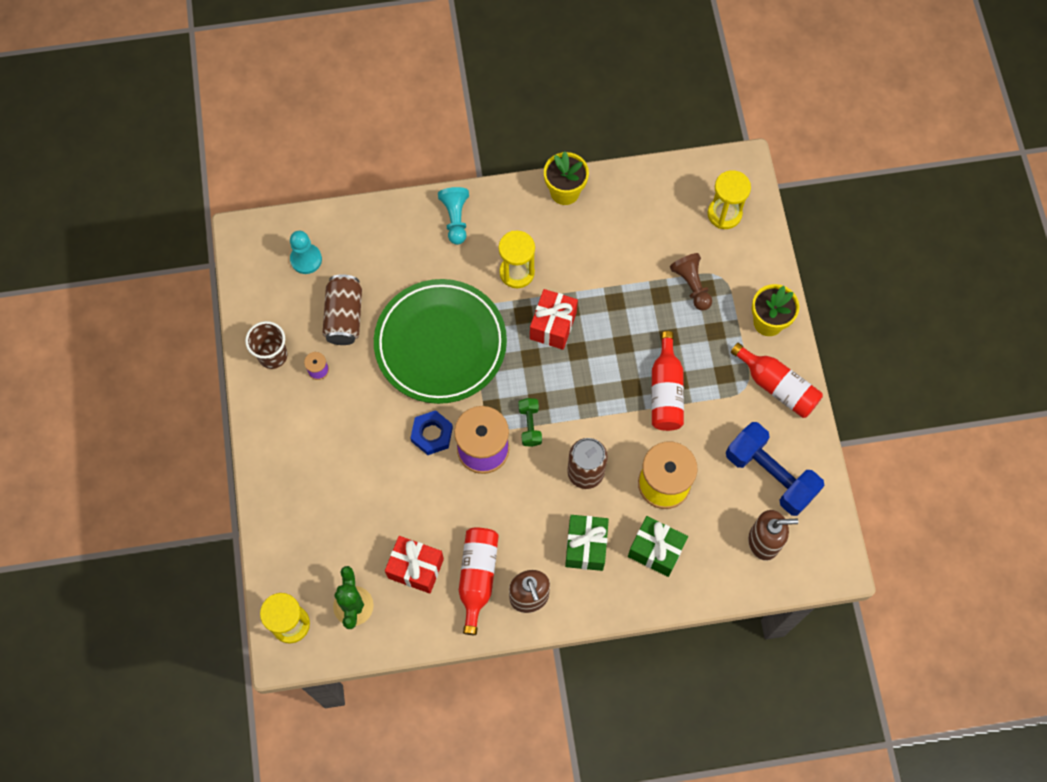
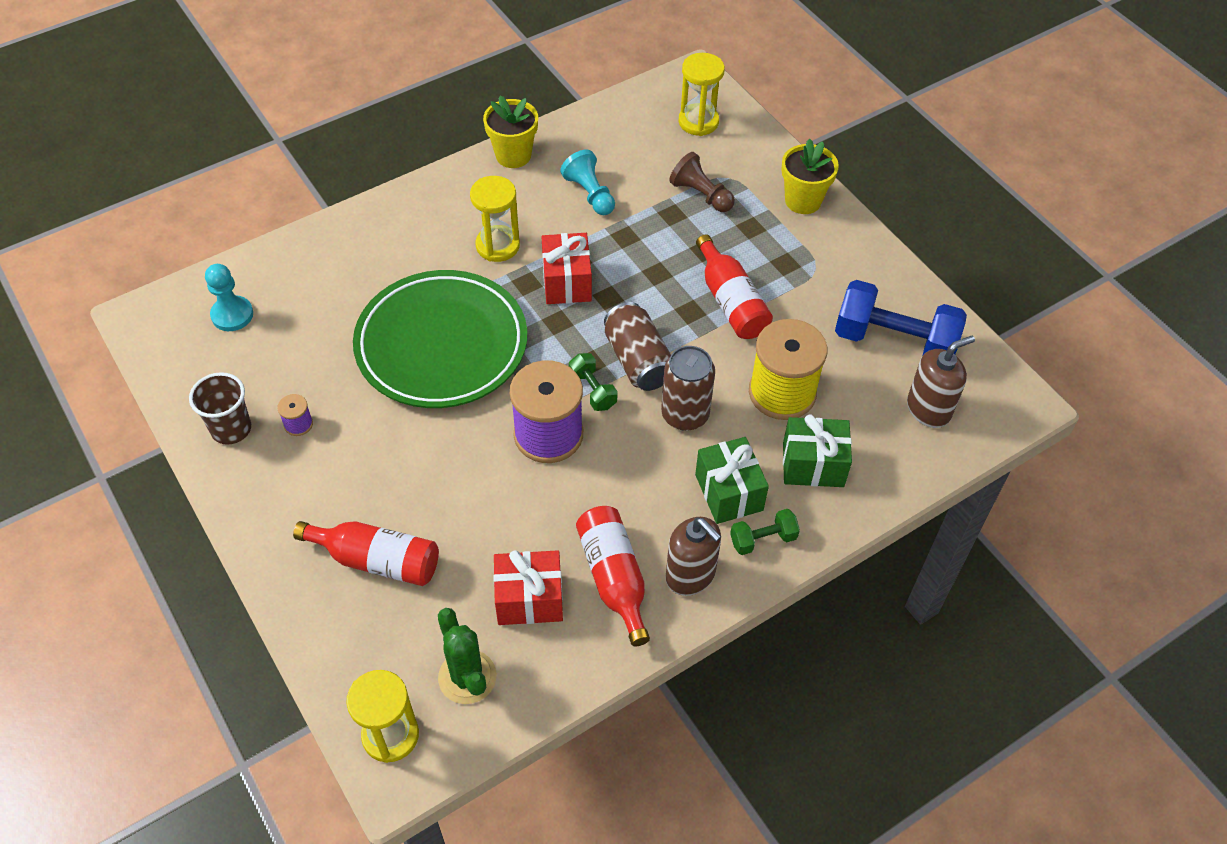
camera: 25 degrees left, 15 degrees down
(344, 317) = (307, 357): brown can -> brown can (638, 360)
(432, 434) = (477, 442): blue nut -> none
(455, 219) = (399, 218): turquoise pawn -> turquoise pawn (590, 194)
(591, 592) = (763, 539): none -> green dumbbell
(777, 386) = (849, 255): red bottle -> red bottle (377, 560)

